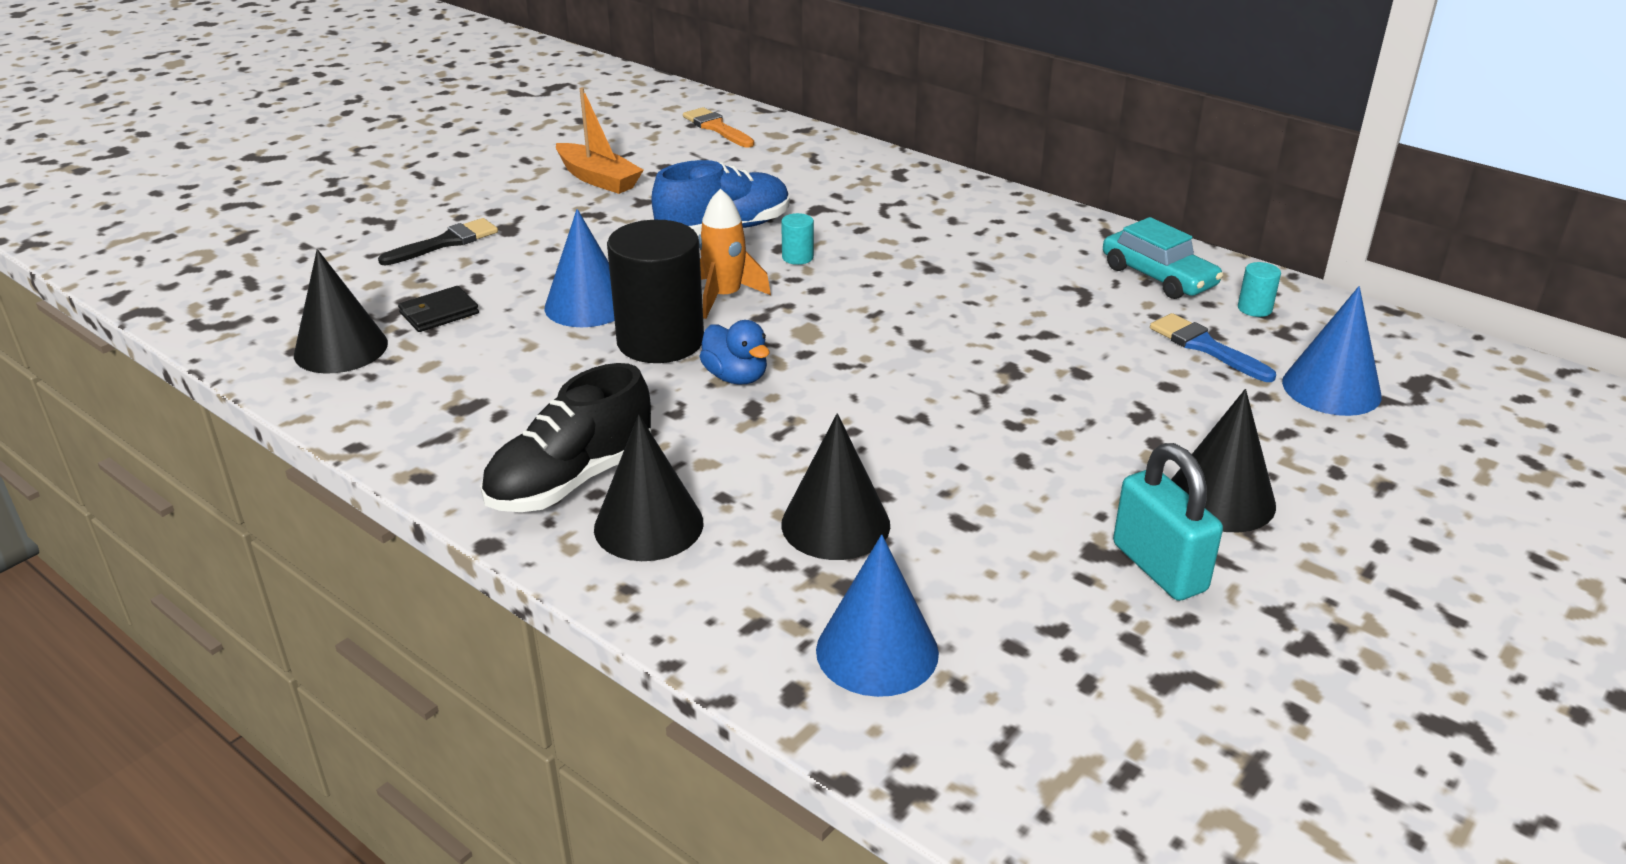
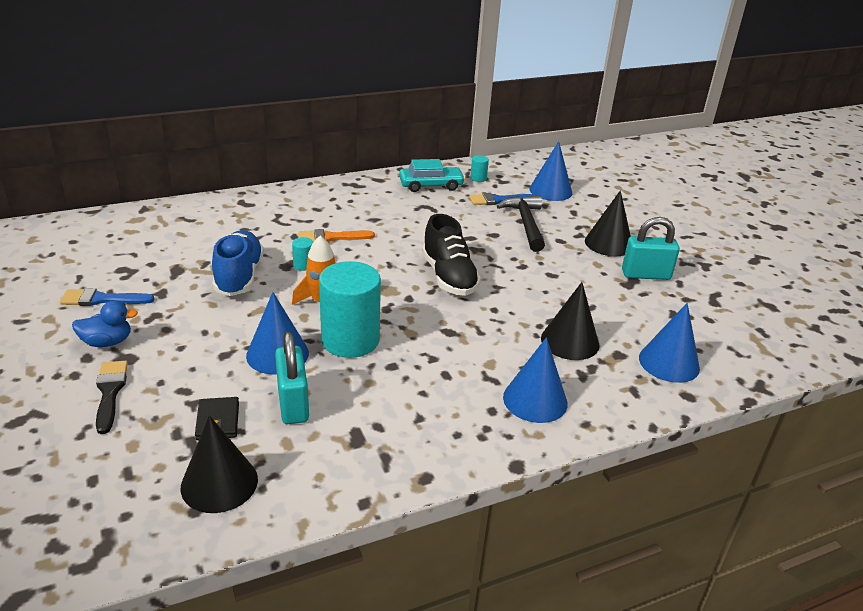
camera: 65 degrees left, 0 degrees up
(501, 346) = (293, 404): none -> turquoise padlock
(571, 480) = (474, 416): black shoe -> black shoe (449, 277)
(598, 179) = (102, 299): orange boat -> blue brush
(648, 525) = (535, 400): black cone -> blue cone
(660, 341) = (350, 340): black cylinder -> turquoise cylinder
(717, 128) = (93, 234): orange brush -> orange brush (331, 237)
(736, 377) = (414, 327): blue duck -> blue duck (107, 342)
(1163, 393) = (525, 223): none -> black hammer

